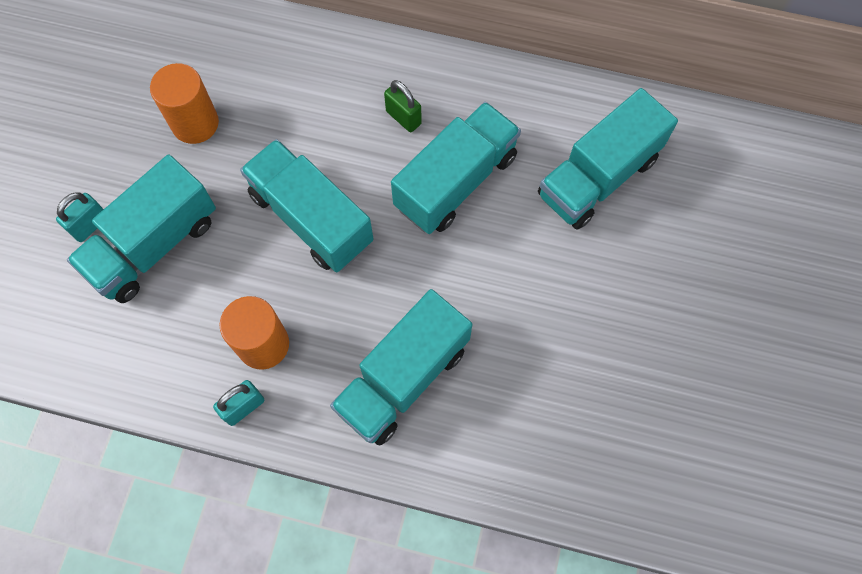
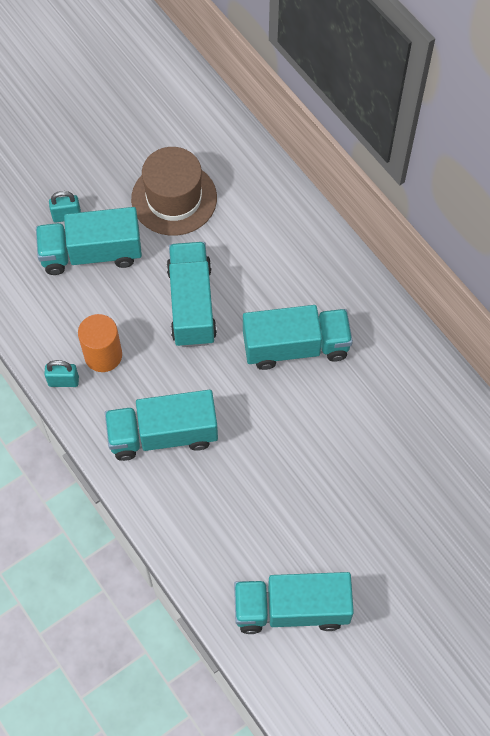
camera: 40 degrees right, 5 degrees down
(195, 123) = (174, 198): orange cylinder -> brown hat
(403, 117) = (299, 285): green padlock -> none
(598, 177) = (386, 410): turquoise truck -> turquoise truck (291, 609)

